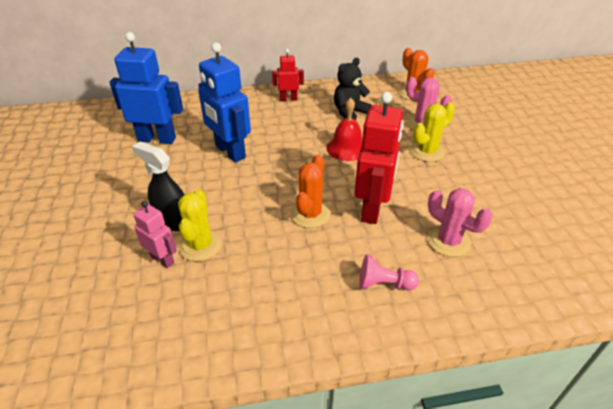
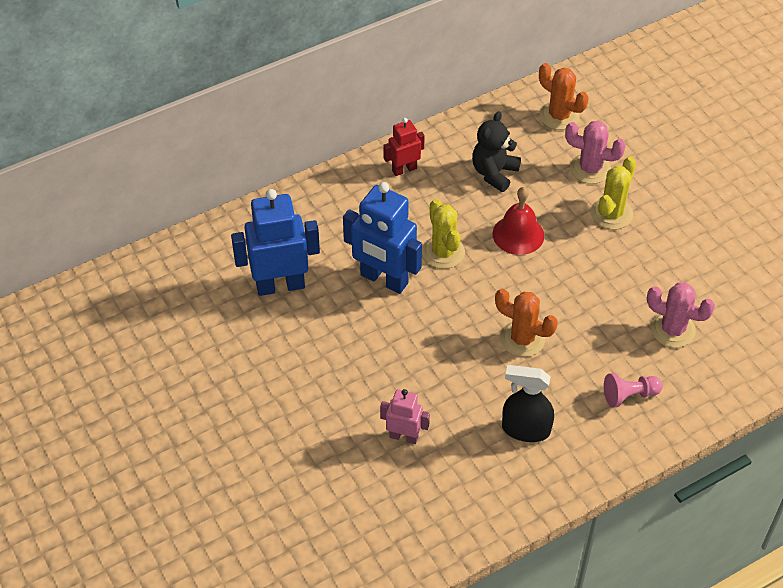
camera: 20 degrees left, 10 degrees up
(173, 220) = (382, 390): black spray bottle -> black spray bottle (525, 429)
(200, 245) = (431, 409): yellow cactus -> yellow cactus (443, 252)
(310, 214) = (522, 339): orange cactus -> orange cactus turned 60 degrees counterclockwise
(372, 209) = (583, 312): red robot -> none

